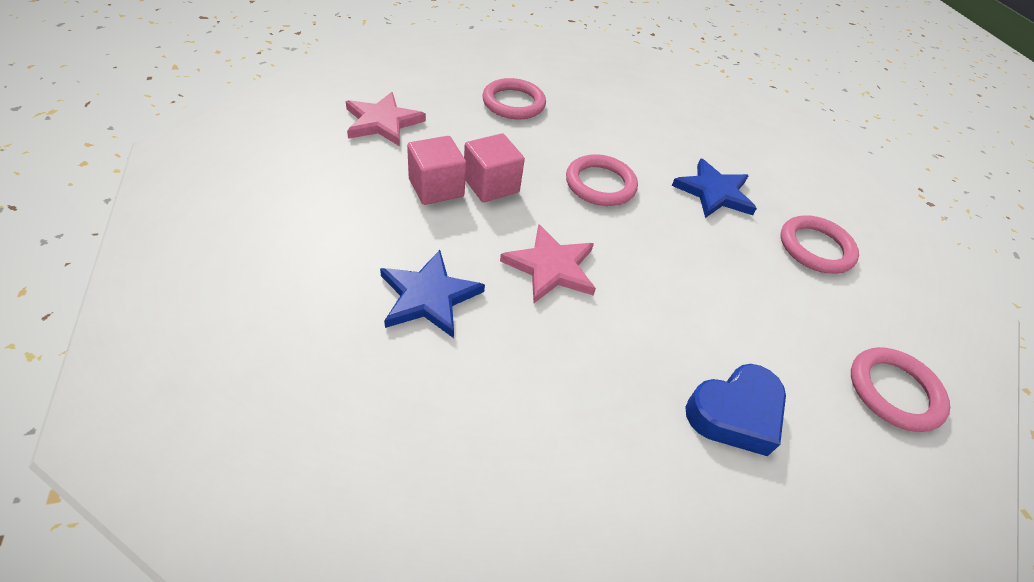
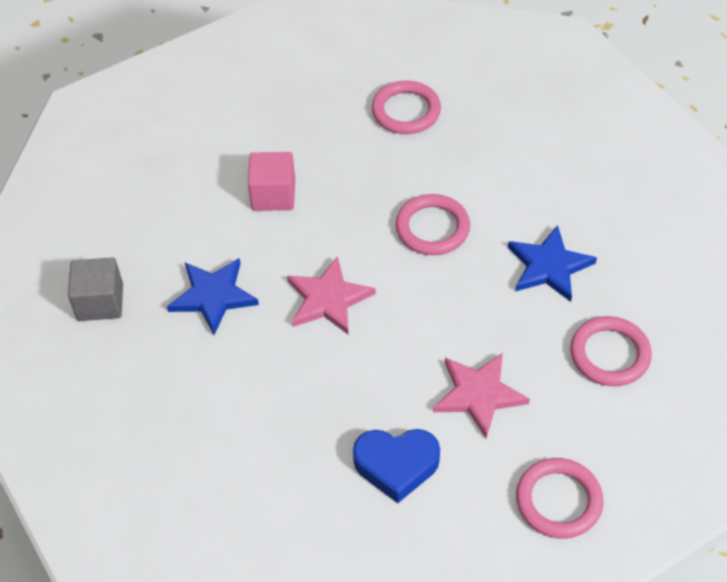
camera: 35 degrees right, 5 degrees up
(292, 341) = (100, 302): none -> grey cube
(383, 122) = (262, 111): pink star -> pink star (479, 395)
(491, 185) = (325, 204): pink cube -> none

